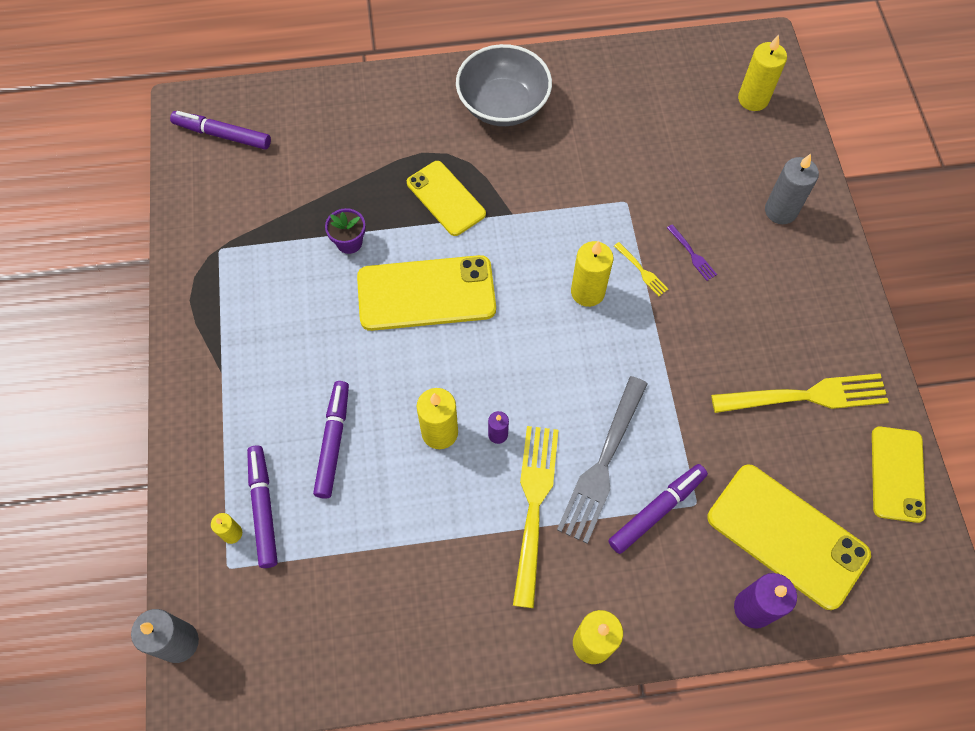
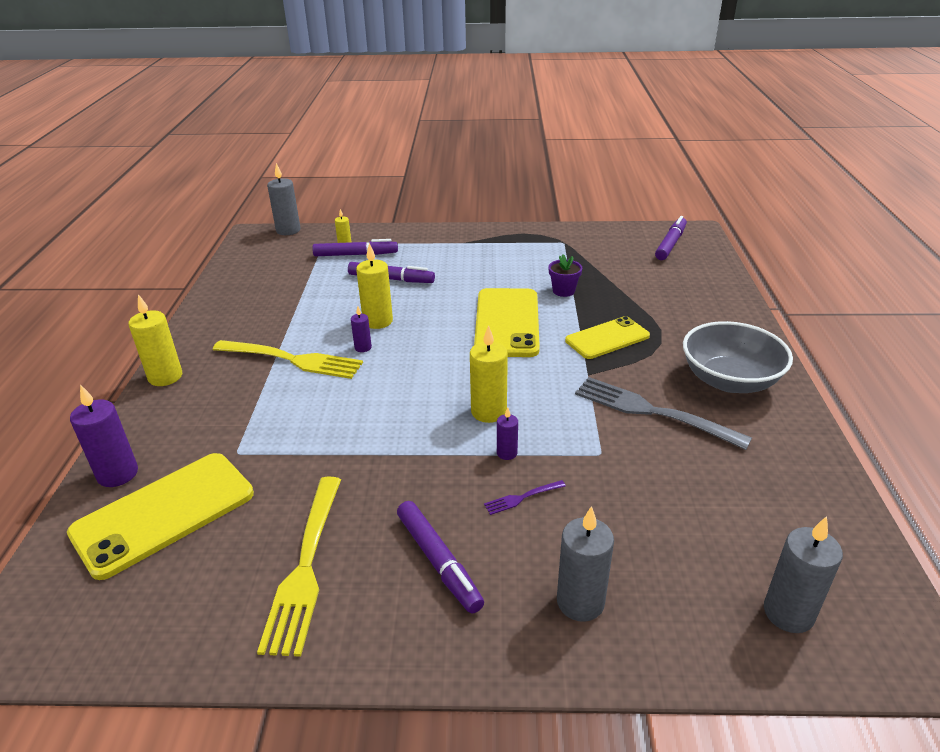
camera: 100 degrees right, 30 degrees down
(603, 463) = (308, 400): grey fork -> grey fork (652, 412)
(641, 271) = (507, 453): yellow fork -> purple candle
(657, 510) = (246, 426): purple marker -> purple marker (438, 561)
(753, 99) = (788, 613): yellow candle -> grey candle
(897, 474) = (163, 637): yellow phone -> none

